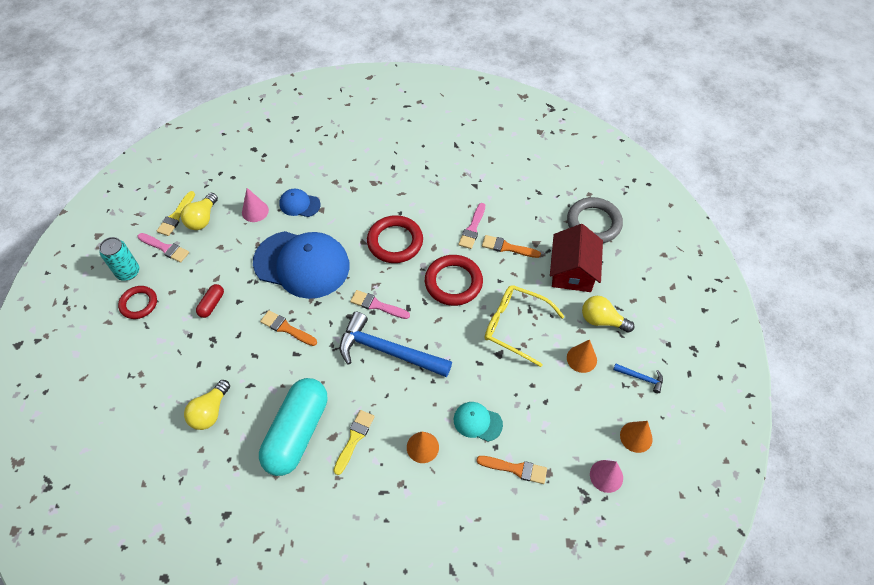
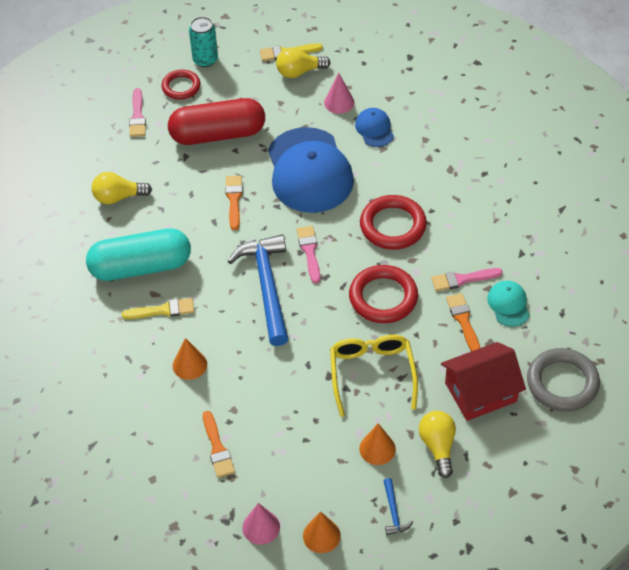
camera: 60 degrees right, 5 degrees down
(165, 248) = (248, 67): pink brush -> pink brush (137, 116)
(212, 304) = (218, 134): red capsule -> red capsule, size x2.40
(477, 422) = (244, 394): turquoise cap -> turquoise cap (508, 305)

